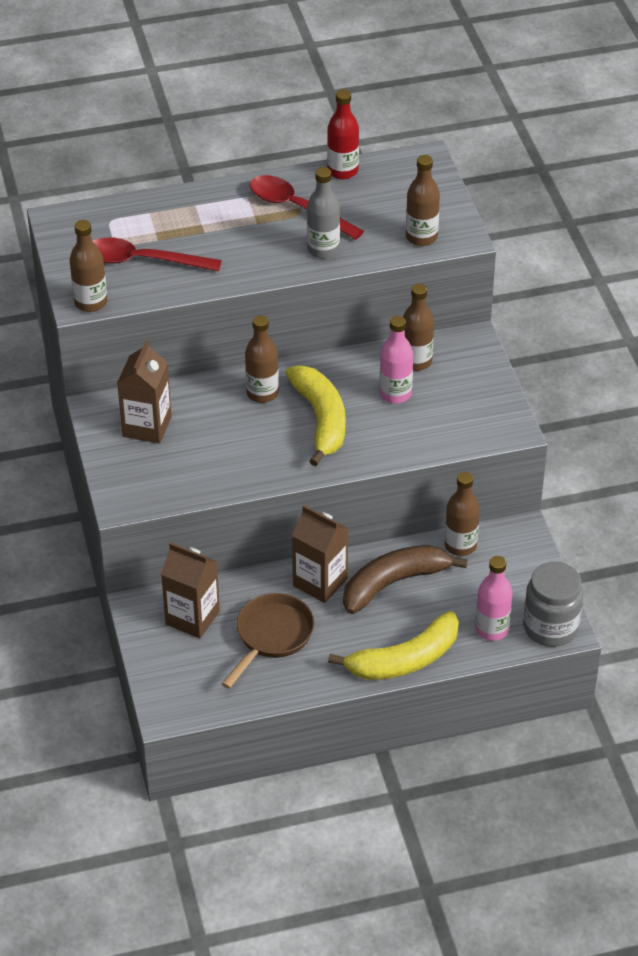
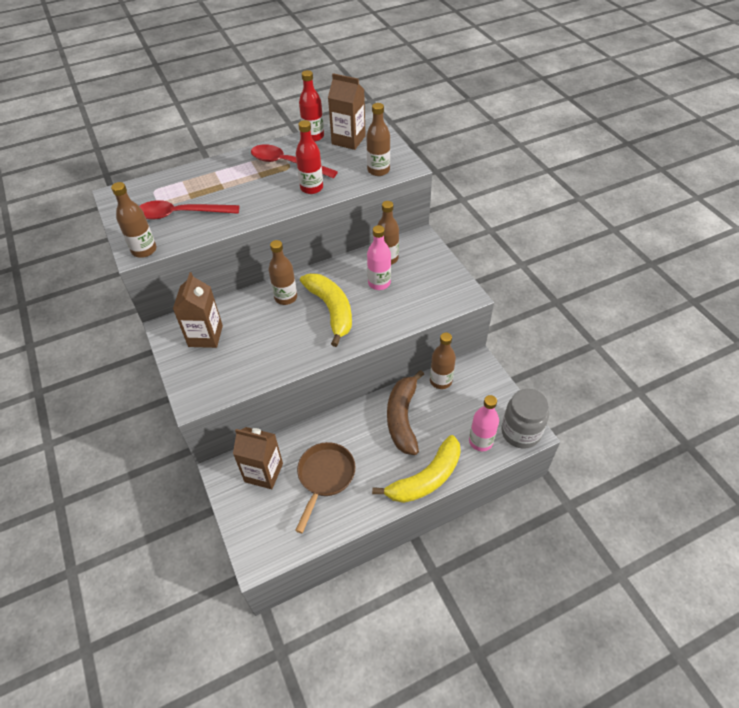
camera: 10 degrees left, 5 degrees up
(320, 582) = (351, 426): brown carton -> brown carton (348, 140)
(323, 249) = (311, 188): grey bottle -> red bottle
(394, 583) = (403, 418): brown banana -> brown banana turned 45 degrees counterclockwise

